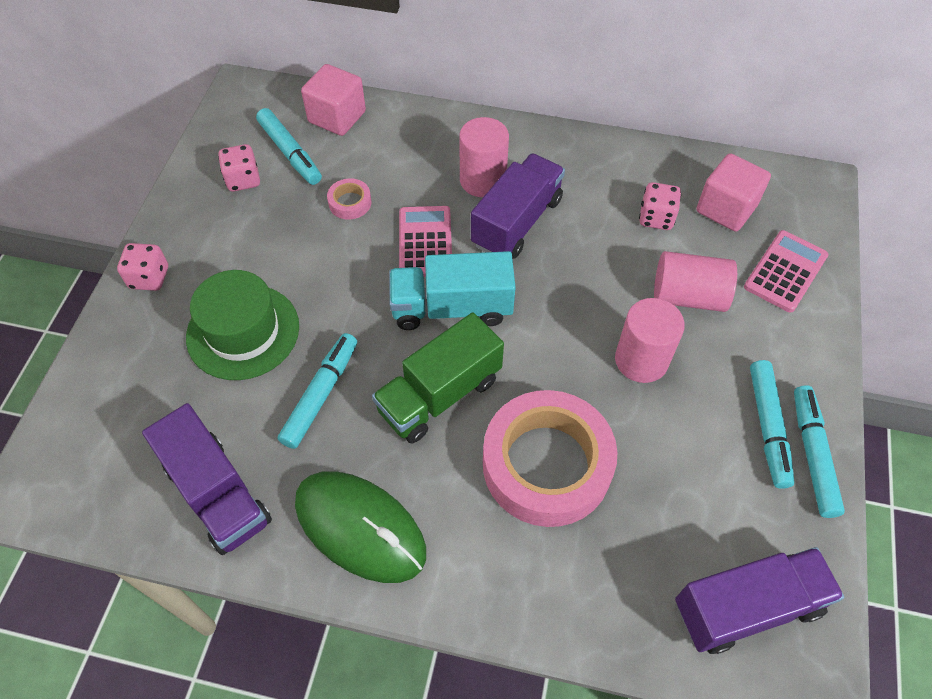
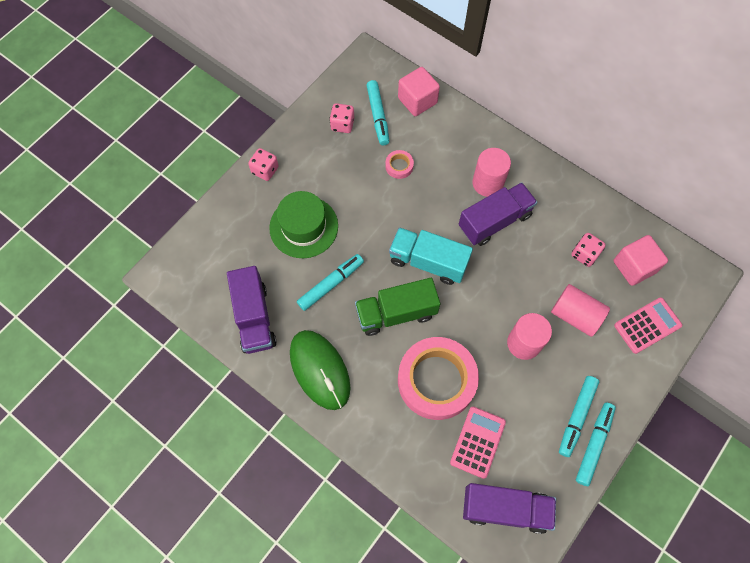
camera: 25 degrees right, 10 degrees up
(425, 242) = (432, 212): pink calculator -> pink calculator (477, 442)

